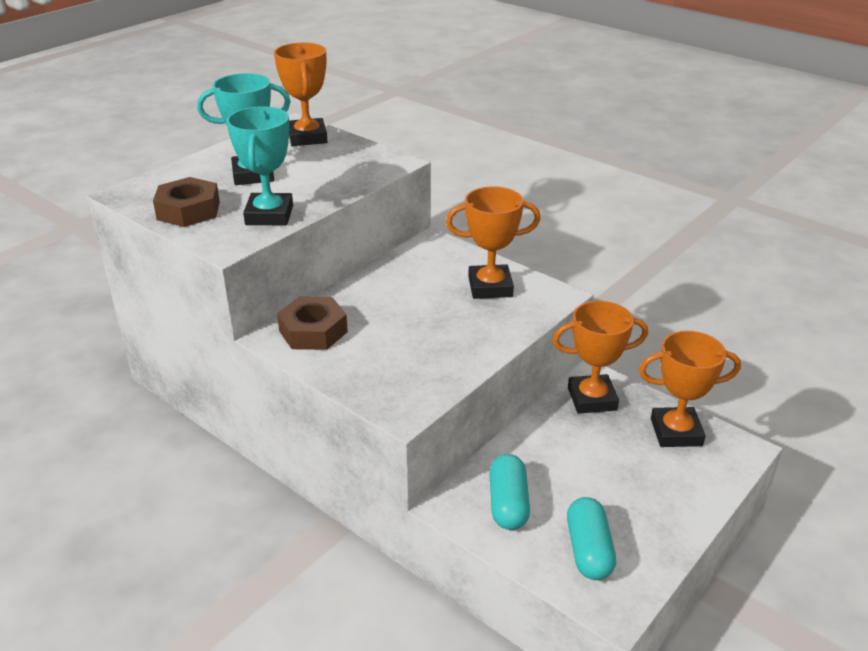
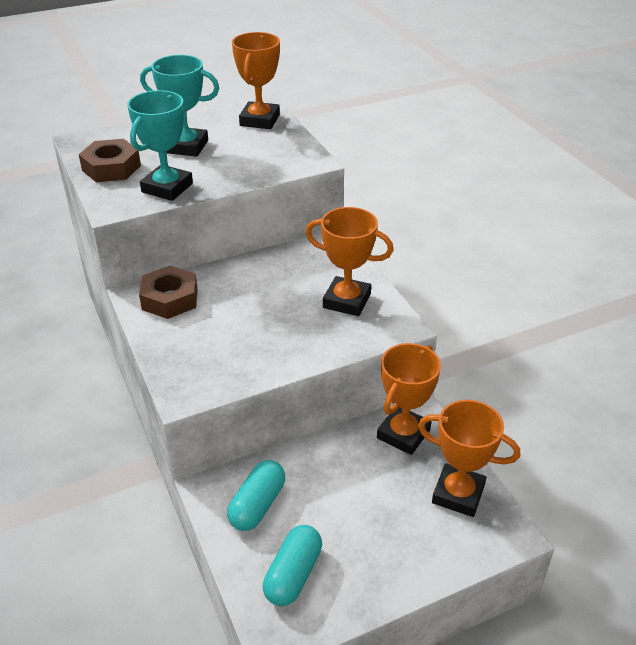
camera: 25 degrees right, 5 degrees up
(592, 399) = (403, 434): orange trophy -> orange trophy turned 75 degrees counterclockwise

